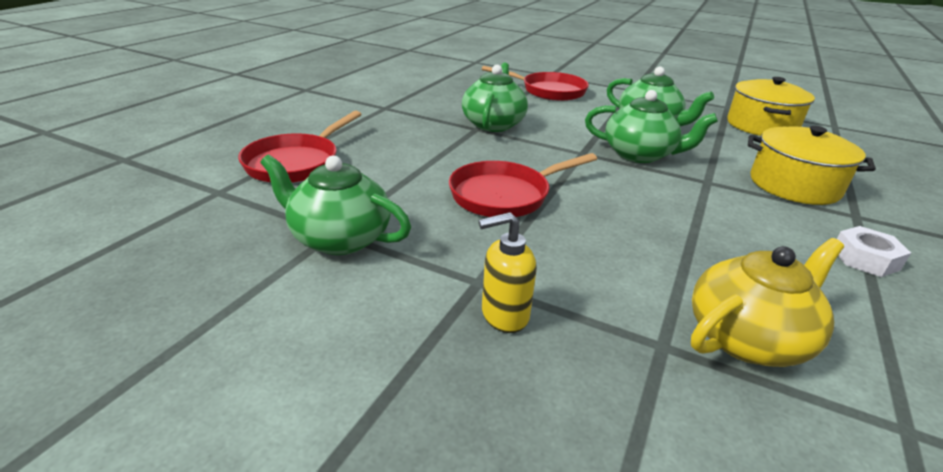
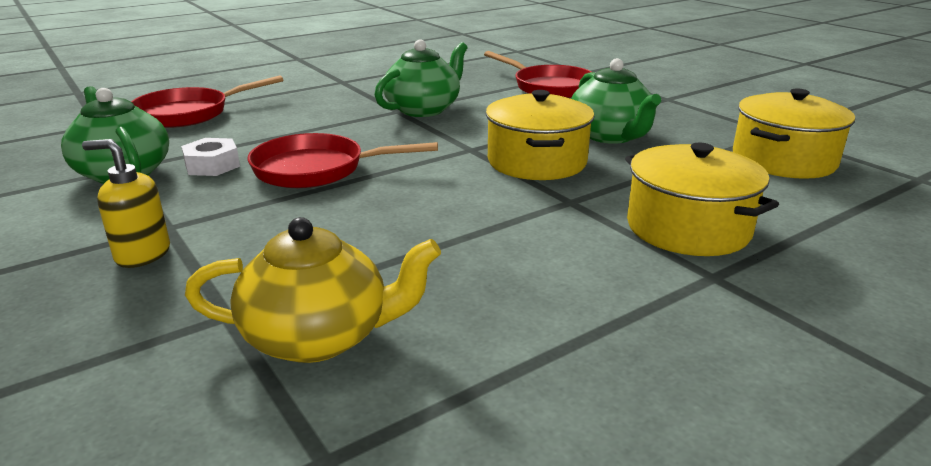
camera: 30 degrees right, 5 degrees down
(640, 155) = (537, 162): green teapot -> yellow pot
(865, 259) = (622, 318): white nut -> white nut (212, 165)

